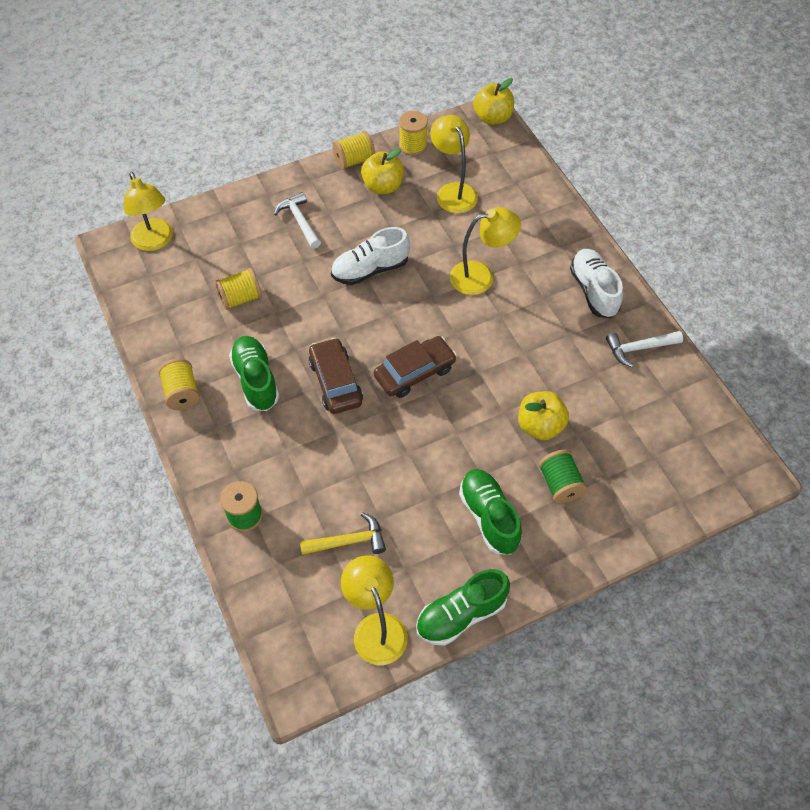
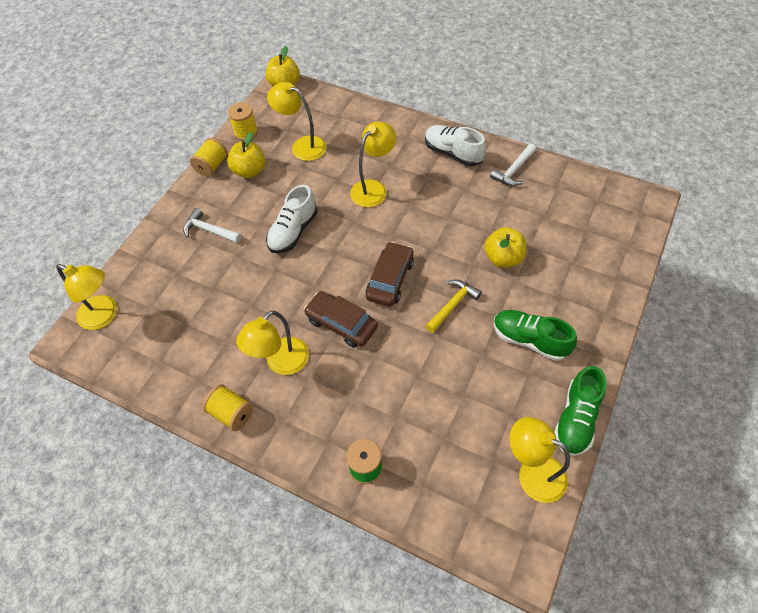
camera: 35 degrees left, 0 degrees up
(240, 298) = (214, 313): yellow spool -> none
(256, 380) = (281, 363): green shoe -> yellow lamp
(348, 541) = (456, 428): yellow hammer -> yellow hammer (452, 305)
(560, 484) = (551, 286): green spool -> none

